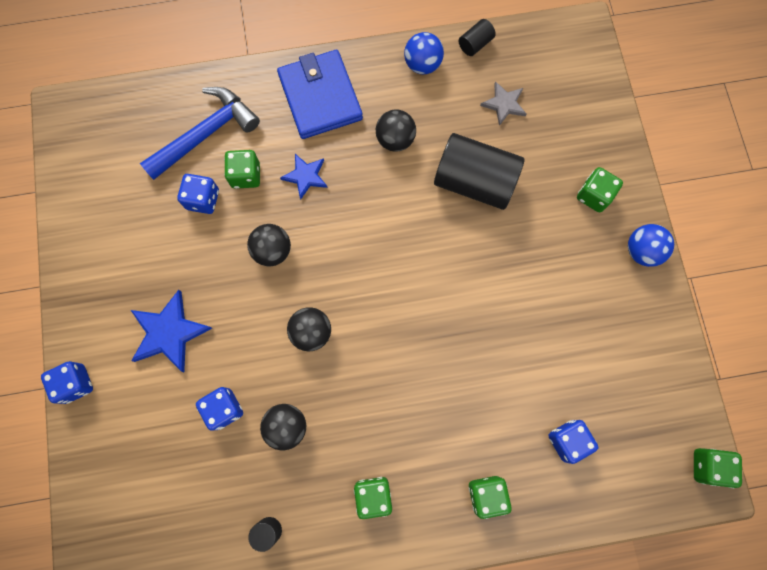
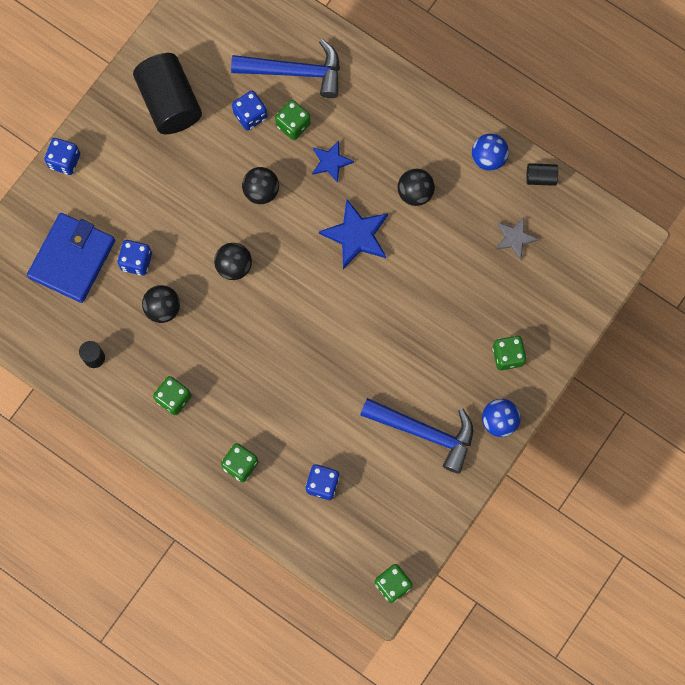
camera: 45 degrees right, 0 degrees up
(169, 332) = (148, 182): blue star -> blue star (356, 235)
(320, 97) = (395, 116): blue wallet -> blue wallet (72, 259)
(474, 182) = (437, 271): black cylinder -> black cylinder (170, 102)
(598, 316) = (424, 432): none -> blue hammer

